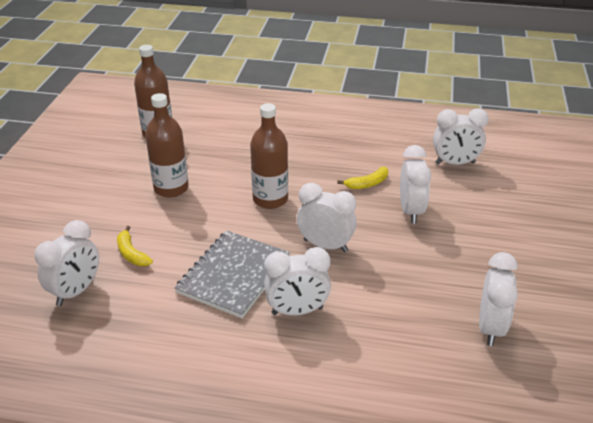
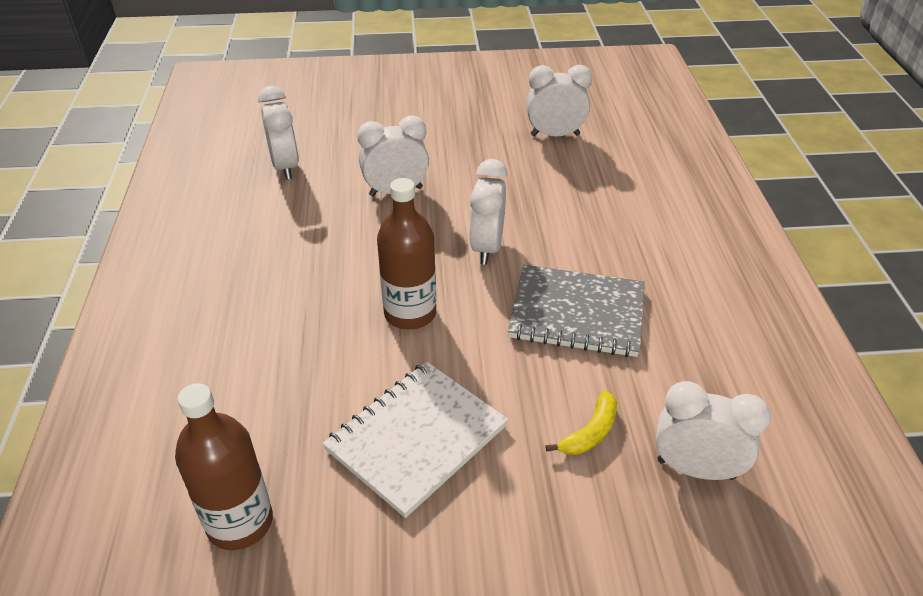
camera: 105 degrees left, 5 degrees up
(171, 188) = (416, 438): brown bottle -> white notebook
(297, 311) = (604, 251): white clock -> none
(367, 184) = (348, 230): yellow banana -> none

